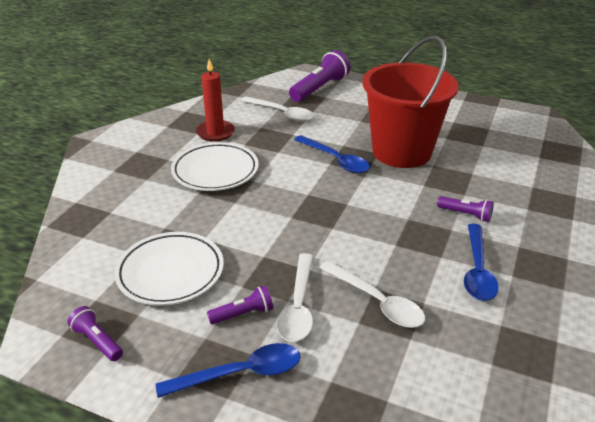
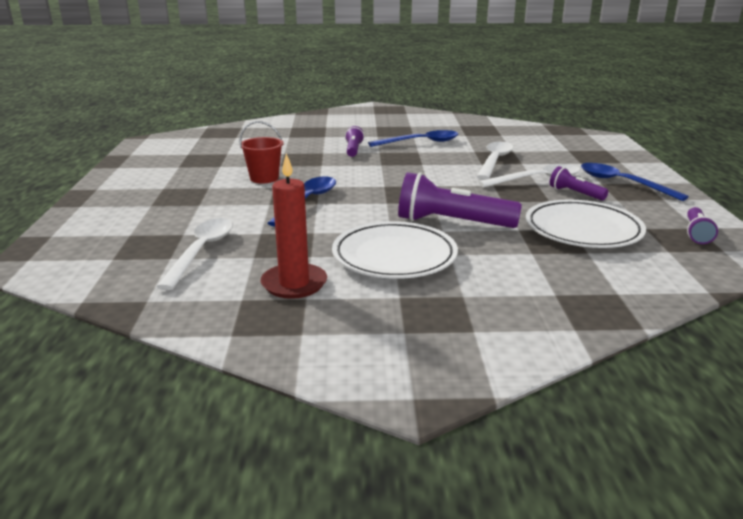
camera: 115 degrees left, 10 degrees down
(320, 89) = (100, 243): purple flashlight -> purple flashlight (452, 223)
(401, 152) = (264, 178): red bucket -> red bucket, size x0.42

